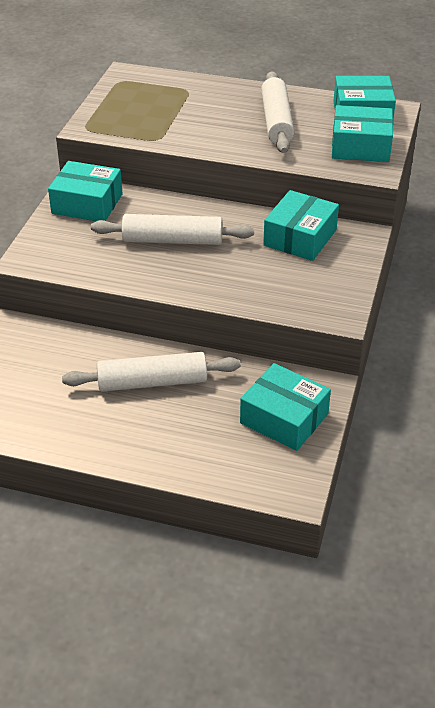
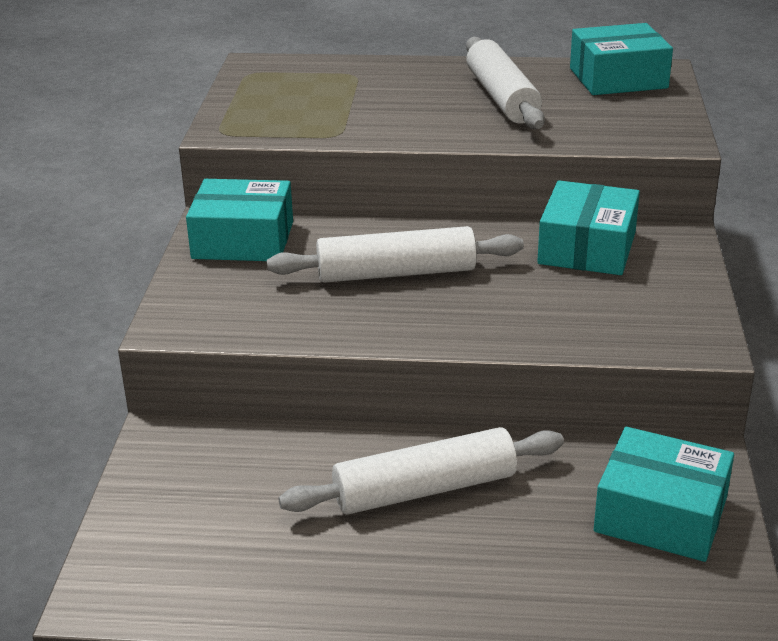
camera: 10 degrees left, 10 degrees down
(360, 146) = (638, 114): turquoise box -> none

